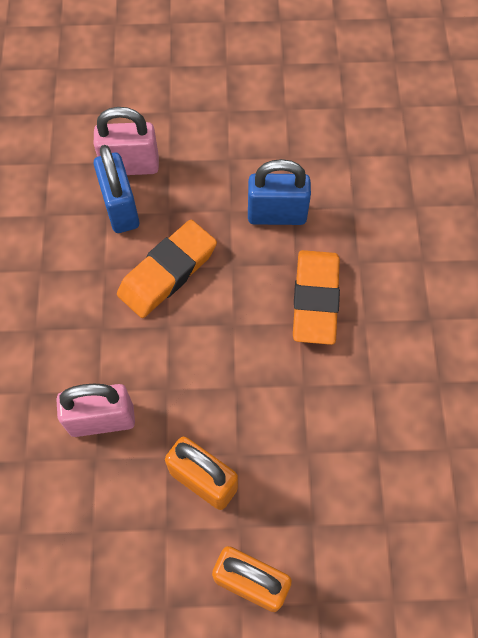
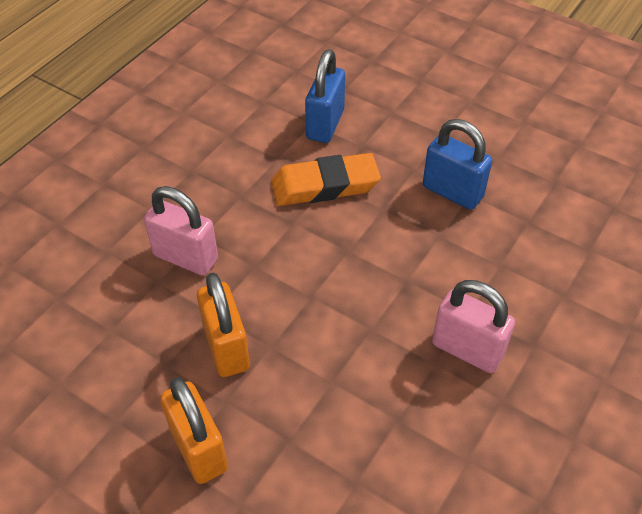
camera: 35 degrees right, 15 degrees down
(130, 166) = (357, 100): pink padlock -> pink padlock (467, 349)
(315, 300) = (435, 271): orange eraser -> none

